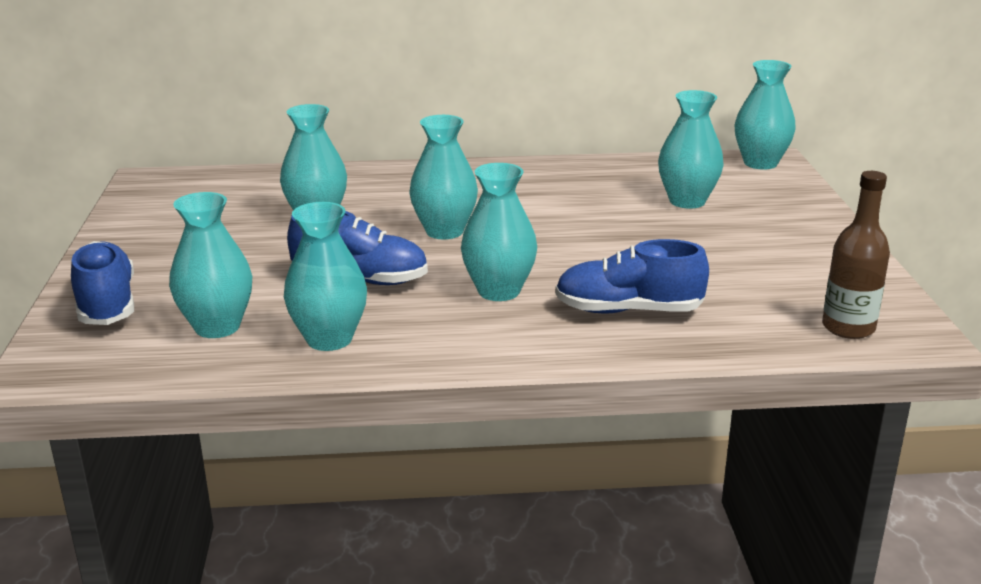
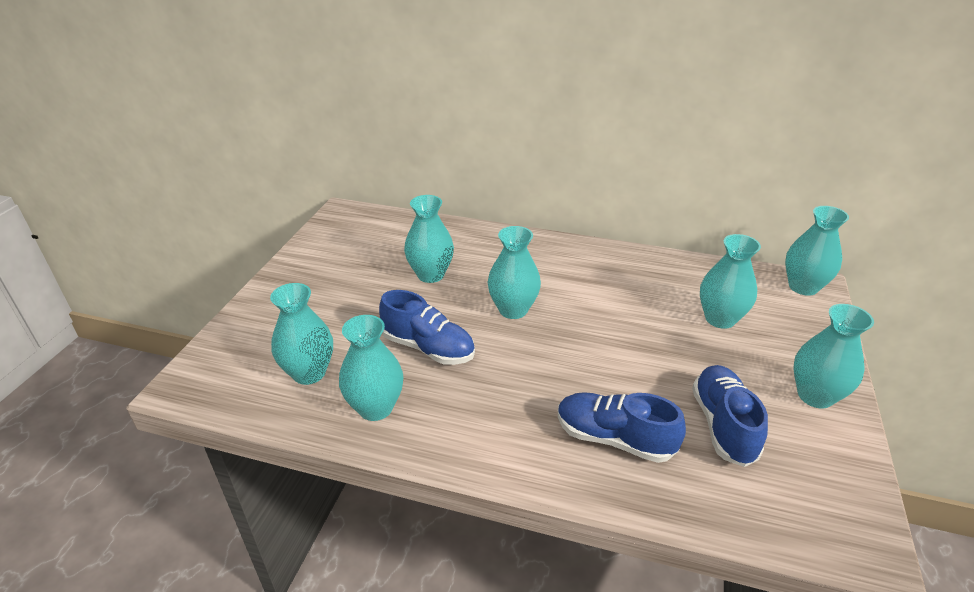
camera: 20 degrees right, 10 degrees up
(107, 304) = (254, 330): blue shoe -> blue shoe (723, 425)
(499, 291) = (522, 387): turquoise vase -> turquoise vase (815, 396)
(848, 328) = (801, 517): brown bottle -> none

